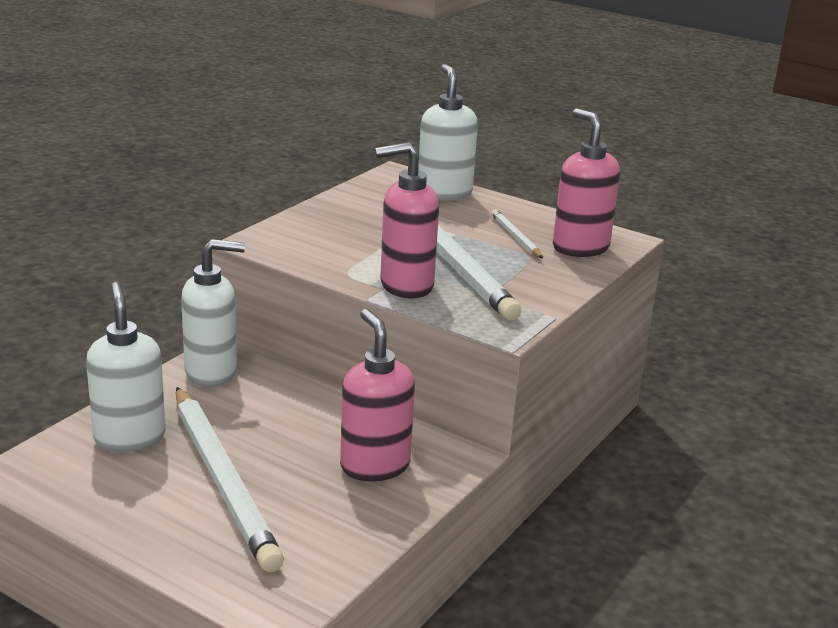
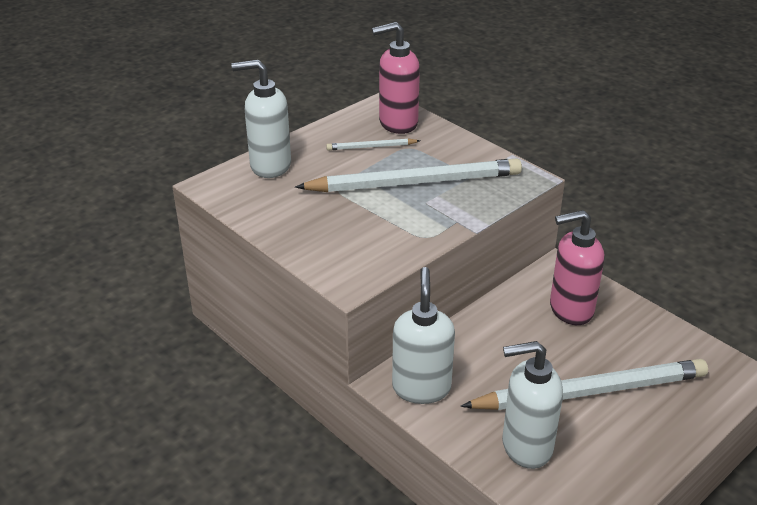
camera: 75 degrees left, 10 degrees up
(405, 286) = (454, 210): pink soap dispenser -> none

